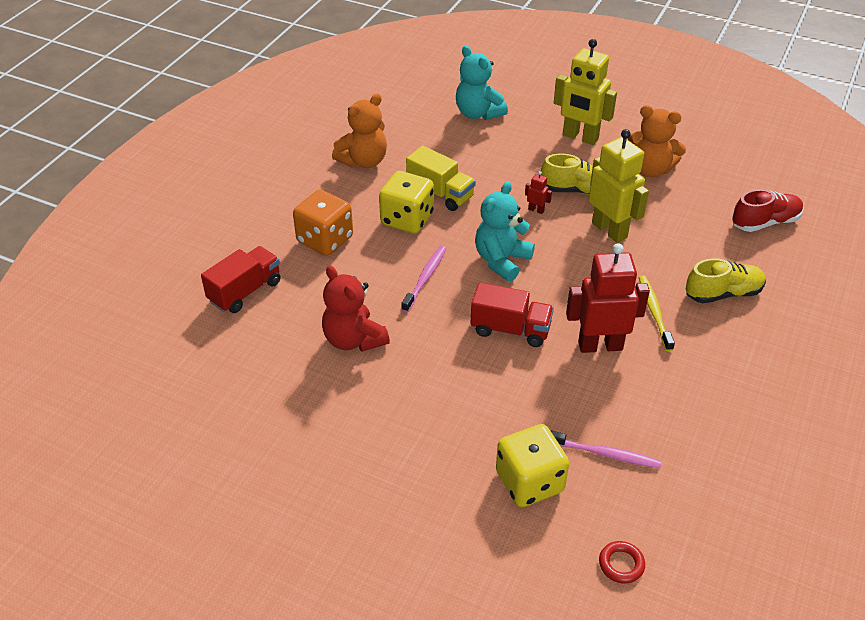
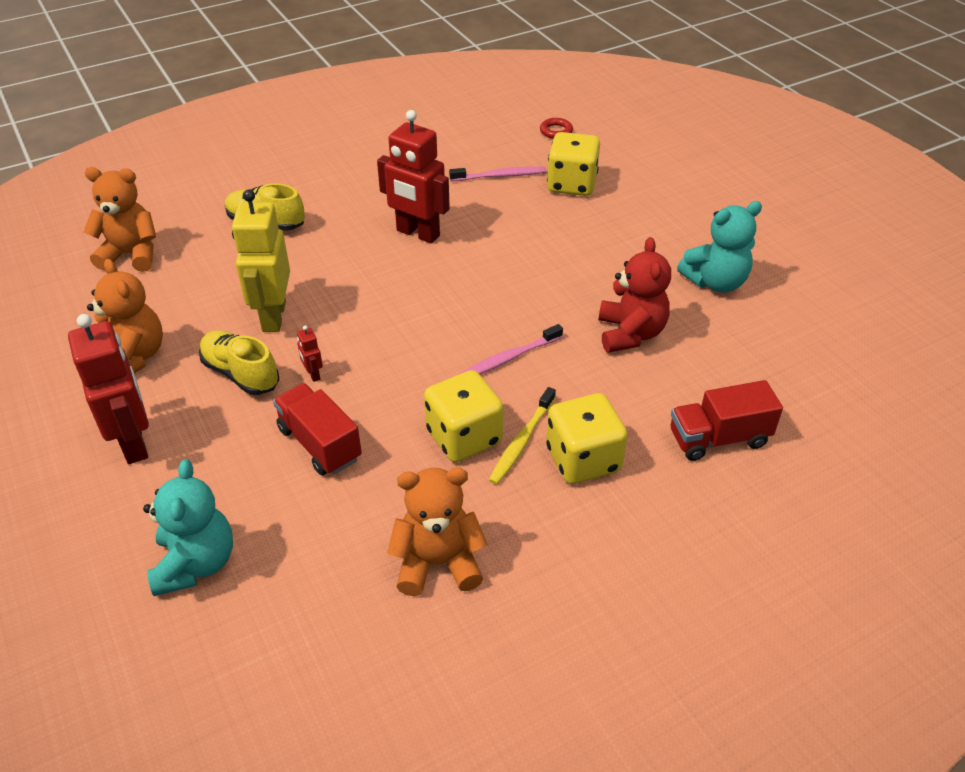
camera: 145 degrees left, 0 degrees up
(325, 240) = (583, 459): orange dice -> yellow dice
(440, 193) = (391, 452): yellow truck -> none
(501, 260) = (414, 339): turquoise teddy bear -> turquoise teddy bear (715, 282)
(510, 329) = (477, 277): red truck -> red truck (320, 444)
(580, 137) = (134, 443): yellow robot -> red robot
(606, 454) = (500, 176): pink toothbrush -> pink toothbrush turned 120 degrees clockwise
(654, 312) = (340, 235): yellow toothbrush -> yellow toothbrush (521, 442)
(765, 222) = (131, 254): red shoe -> orange teddy bear

